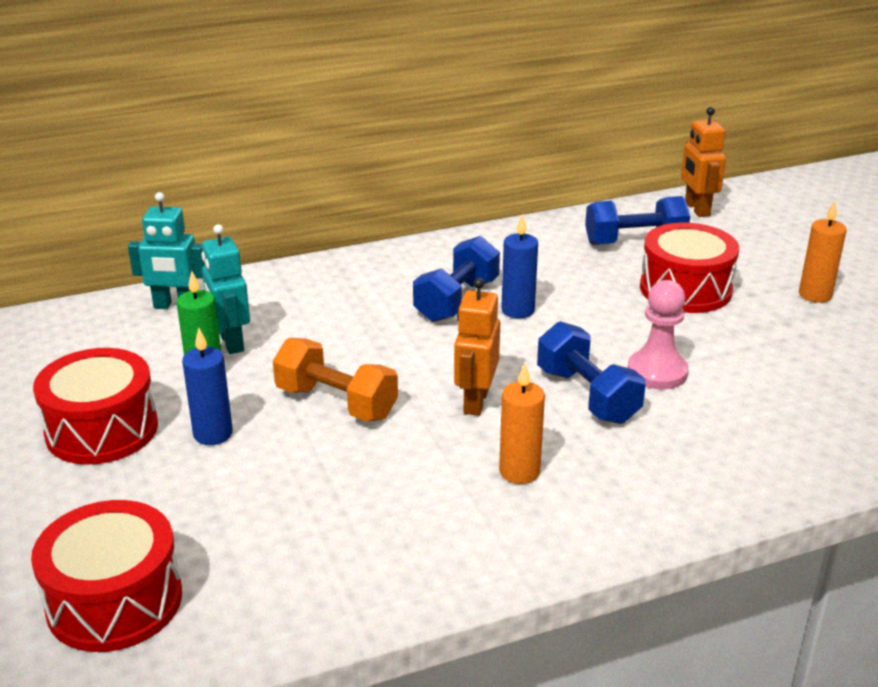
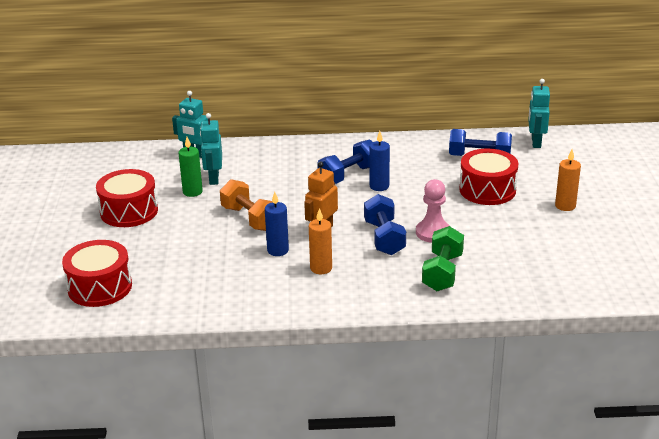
camera: 20 degrees right, 0 degrees up
(213, 434) = (180, 223): blue candle -> blue candle (278, 250)
(696, 209) = (535, 142): orange robot -> turquoise robot
(724, 438) = (442, 272): none -> green dumbbell

